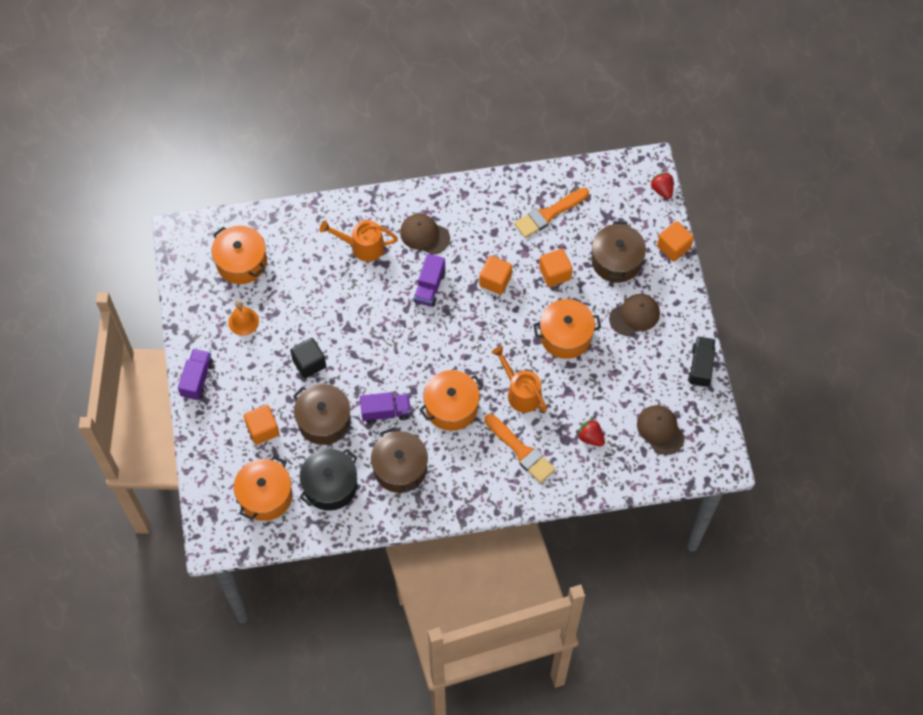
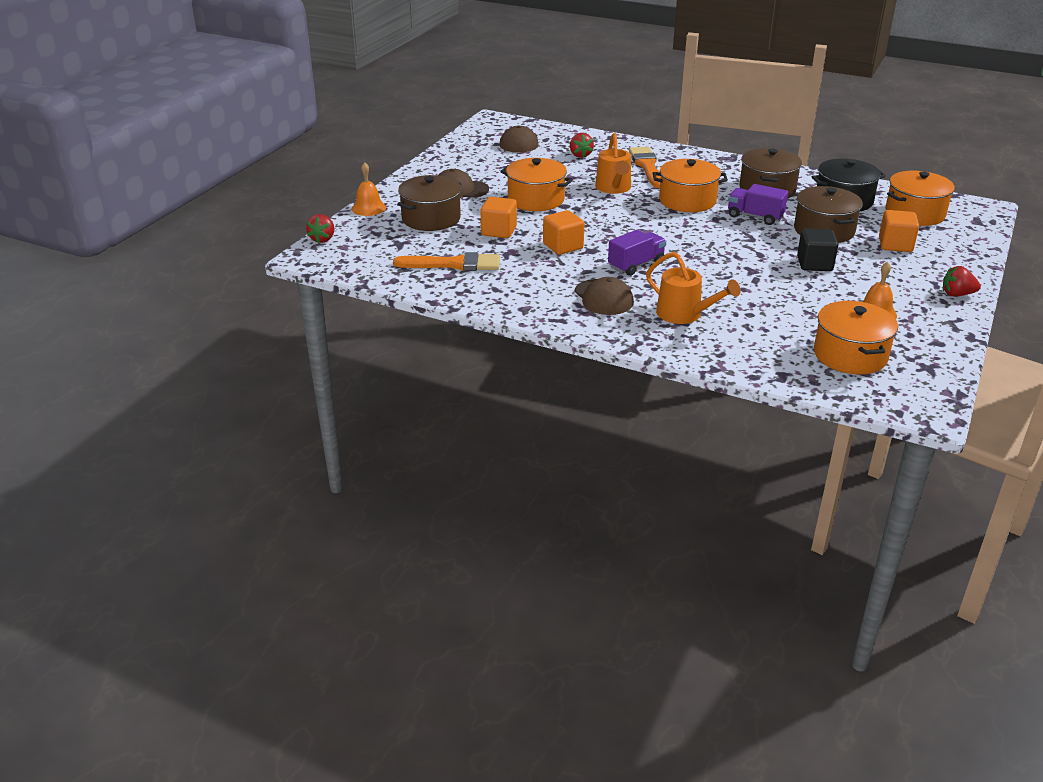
camera: 145 degrees left, 30 degrees down
(197, 379) = (957, 294): purple truck -> red strawberry
(673, 247) = (368, 208): orange cube -> orange bell
(700, 366) = (444, 154): black truck -> none

